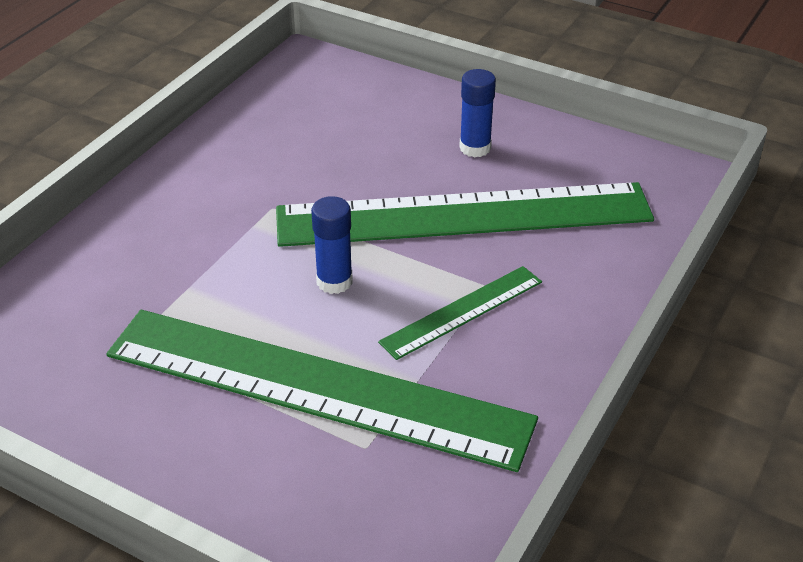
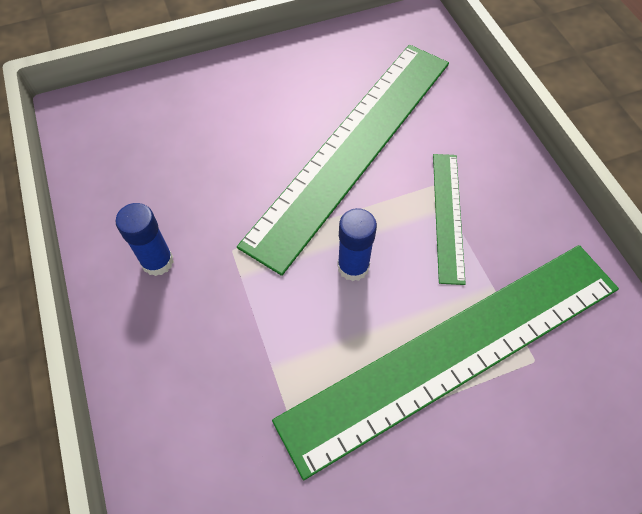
camera: 50 degrees left, 20 degrees up
(475, 148) = (289, 93): blue glue stick -> blue glue stick (157, 261)

